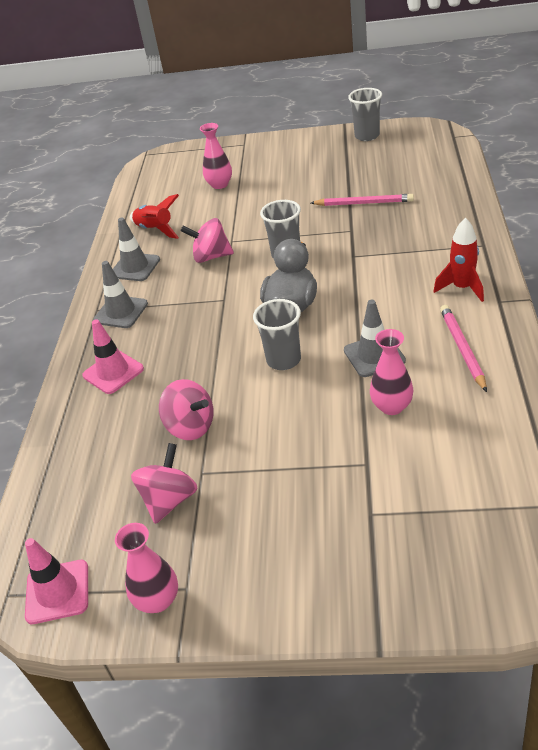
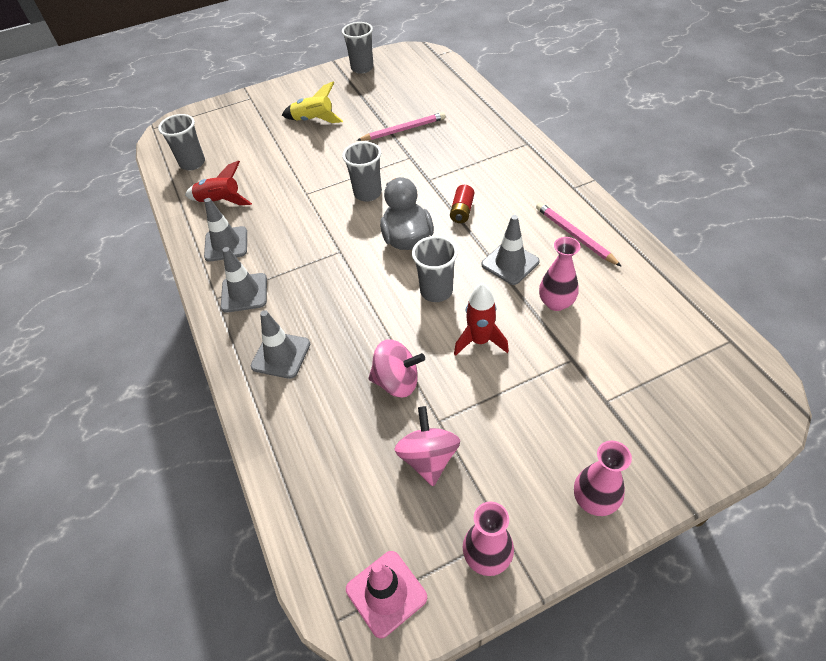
camera: 30 degrees left, 10 degrees up
(113, 372) = (281, 355): pink traffic cone -> grey traffic cone
(156, 192) = (192, 163): none -> grey cup
(211, 257) = (297, 213): pink spinning top -> none
(219, 184) = (254, 142): pink vase -> pink vase (594, 500)
(285, 176) = (313, 120): none -> yellow rocket
(363, 294) = (462, 211): none -> red battery
(462, 288) = (538, 184): red rocket -> red rocket (480, 341)

